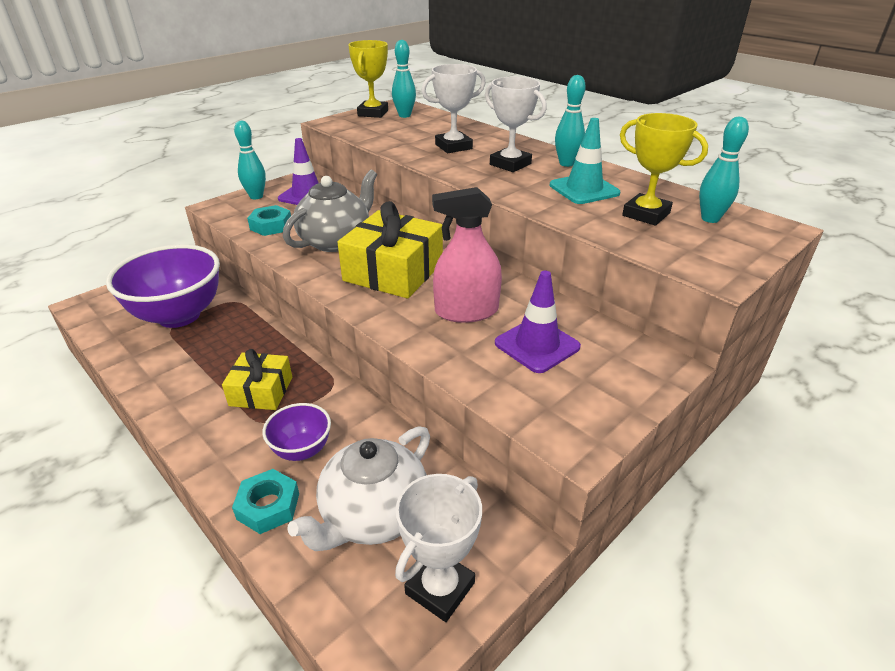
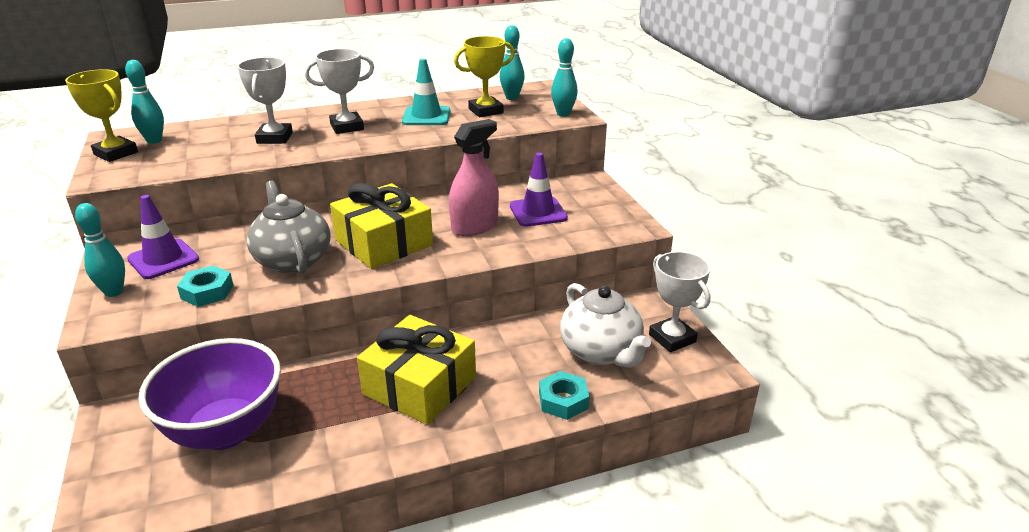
camera: 65 degrees left, 5 degrees down
(261, 391) = (420, 385): yellow gift -> yellow gift, size x1.67
(302, 450) = (514, 374): purple bowl -> none
(466, 311) = (474, 226): pink spray bottle -> pink spray bottle turned 150 degrees counterclockwise
(566, 164) = (375, 110): turquoise bowling pin -> turquoise bowling pin (563, 114)

